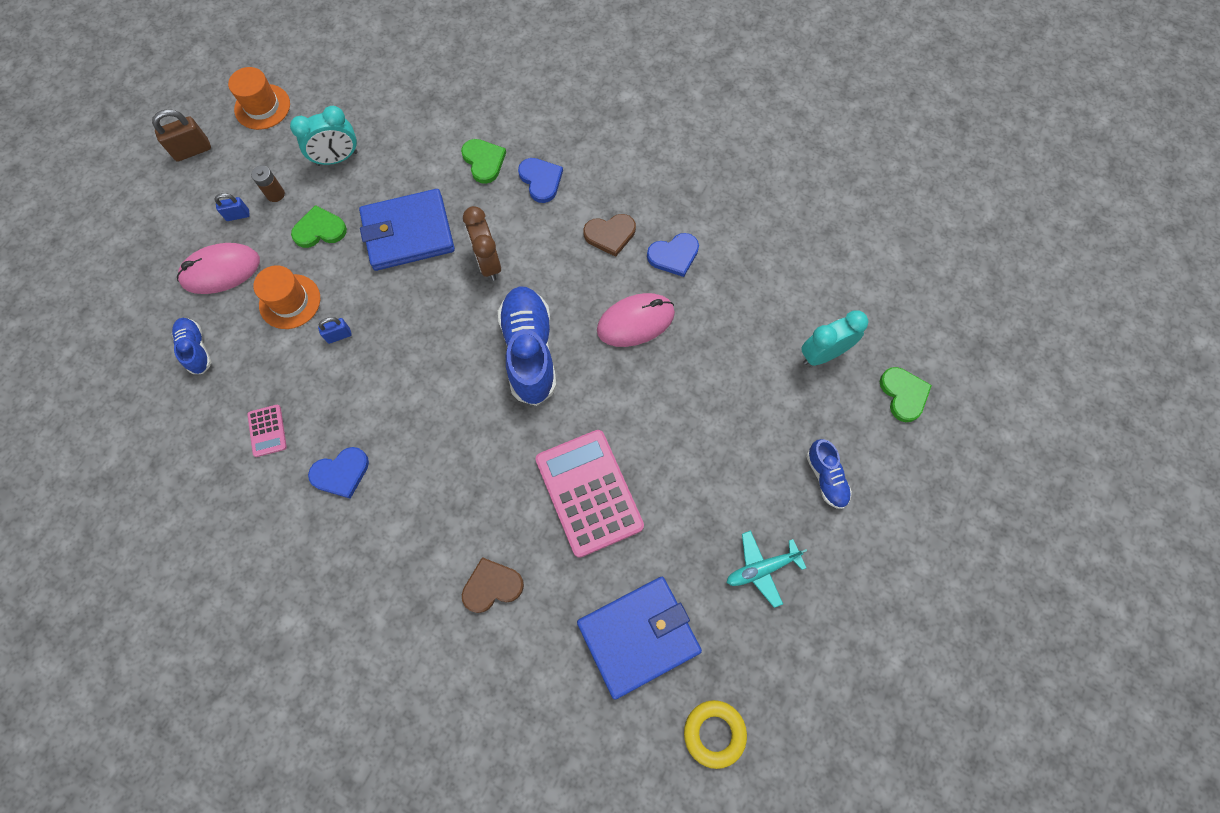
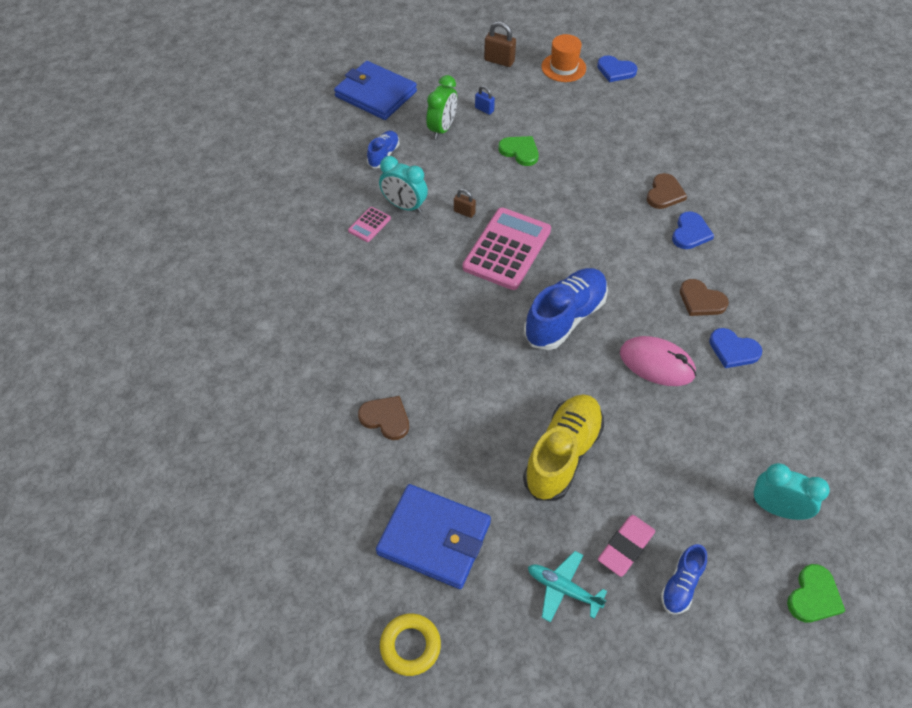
camera: 50 degrees right, 15 degrees down
(221, 271) = (442, 129): pink mouse -> green clock
(275, 194) = (517, 115): brown battery -> none
(290, 301) = (459, 173): orange hat -> none
(337, 159) = (574, 124): turquoise clock -> turquoise clock (404, 206)
(339, 335) = (464, 212): blue padlock -> brown padlock
(341, 473) = (380, 280): blue heart -> blue heart (615, 70)
(408, 233) = (569, 194): blue wallet -> blue wallet (376, 94)
(484, 161) = (664, 193): green heart -> brown heart
(488, 262) = (599, 249): brown clock -> none
(589, 493) = (505, 428): pink calculator -> pink calculator (507, 249)
(651, 468) = (562, 454): none -> yellow shoe
(766, 490) = (625, 547): none -> pink eraser

